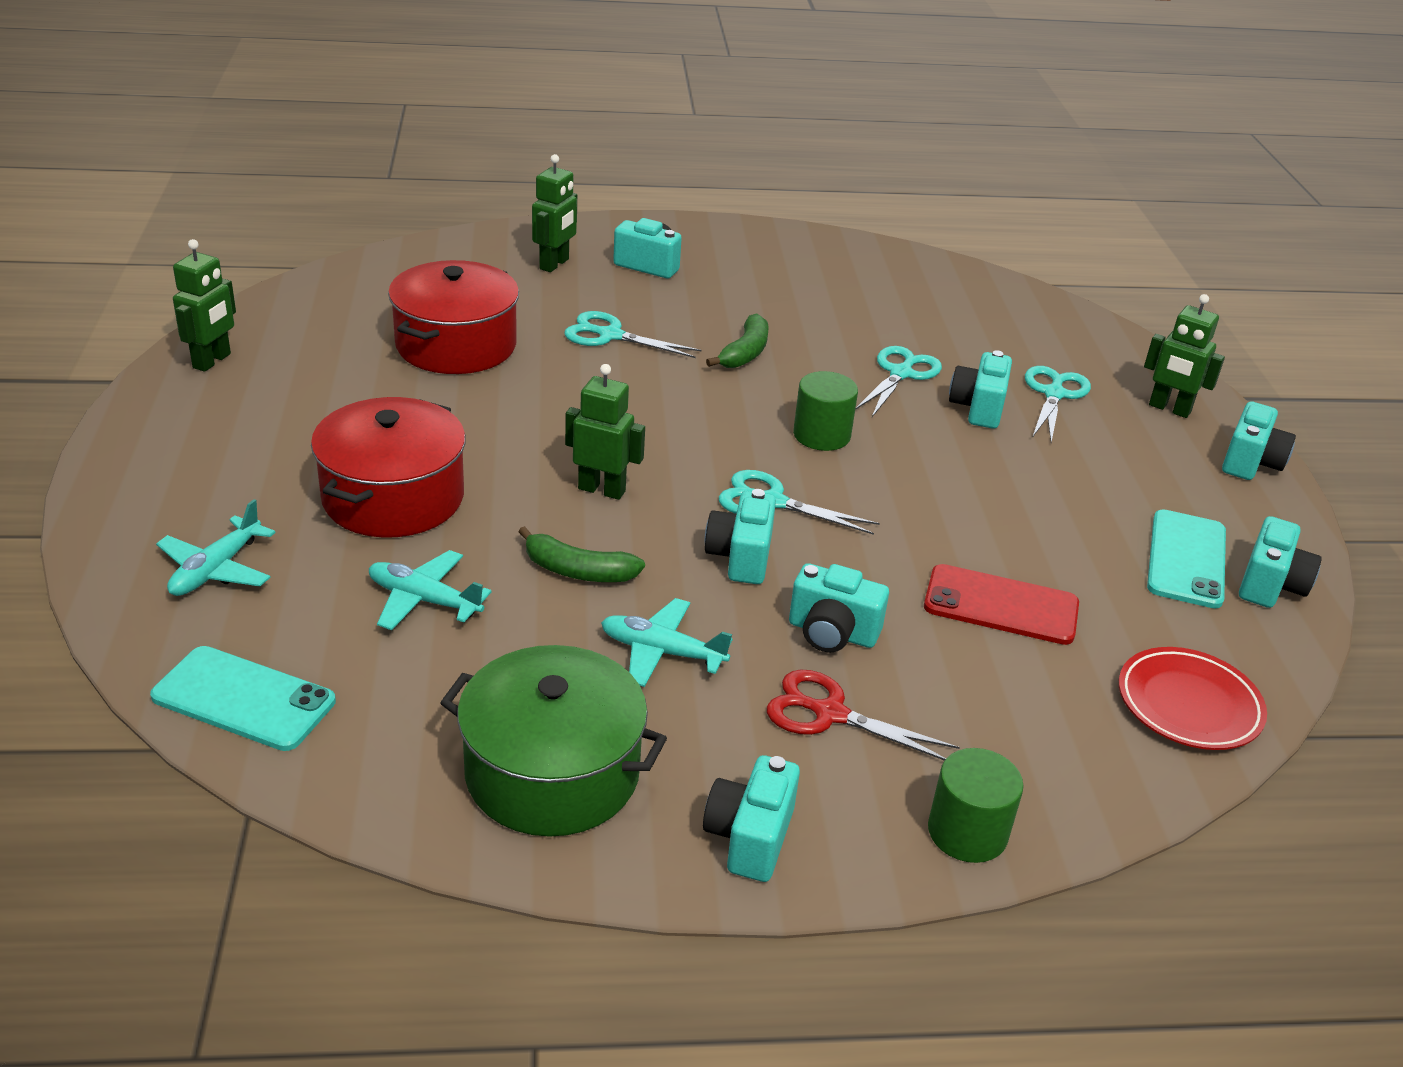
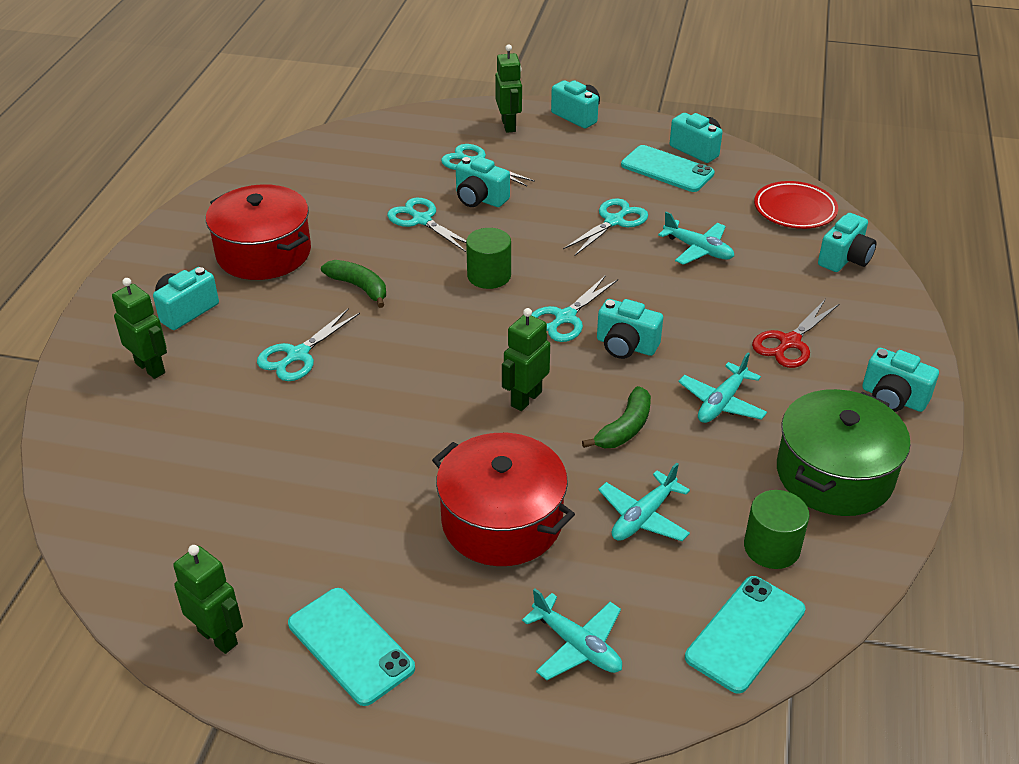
camera: 70 degrees left, 5 degrees up
(206, 430) = (351, 645): none -> turquoise phone
(456, 345) = (269, 453): red pot -> red pot (264, 253)
(832, 633) = (713, 323): turquoise camera -> turquoise camera (845, 259)
(967, 832) = (890, 315): green cylinder -> green cylinder (771, 547)
(1001, 606) = (698, 249): red phone -> turquoise plane
(1012, 521) = (614, 221): none -> turquoise scissors
(1169, 409) = (509, 125): green robot -> green robot turned 60 degrees counterclockwise

